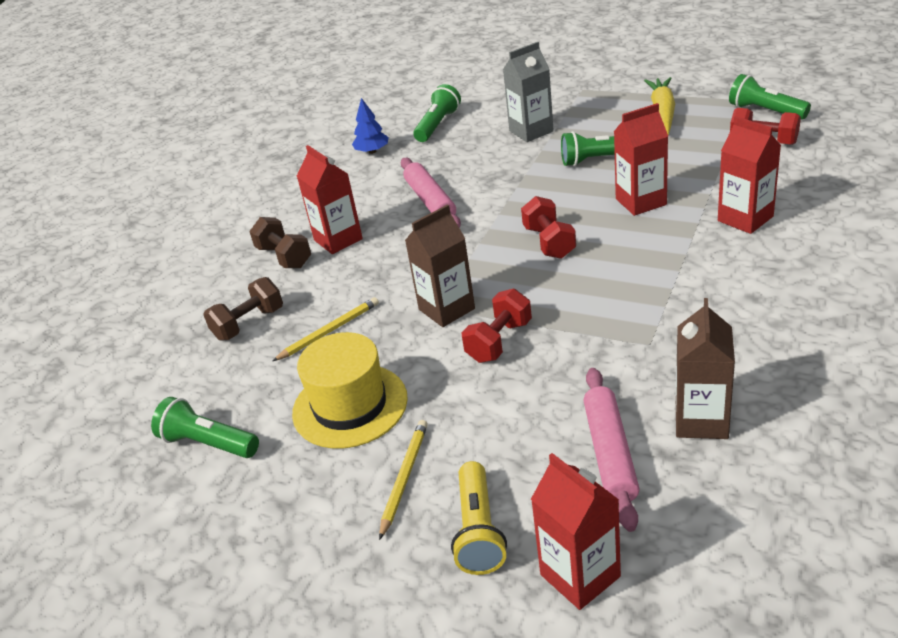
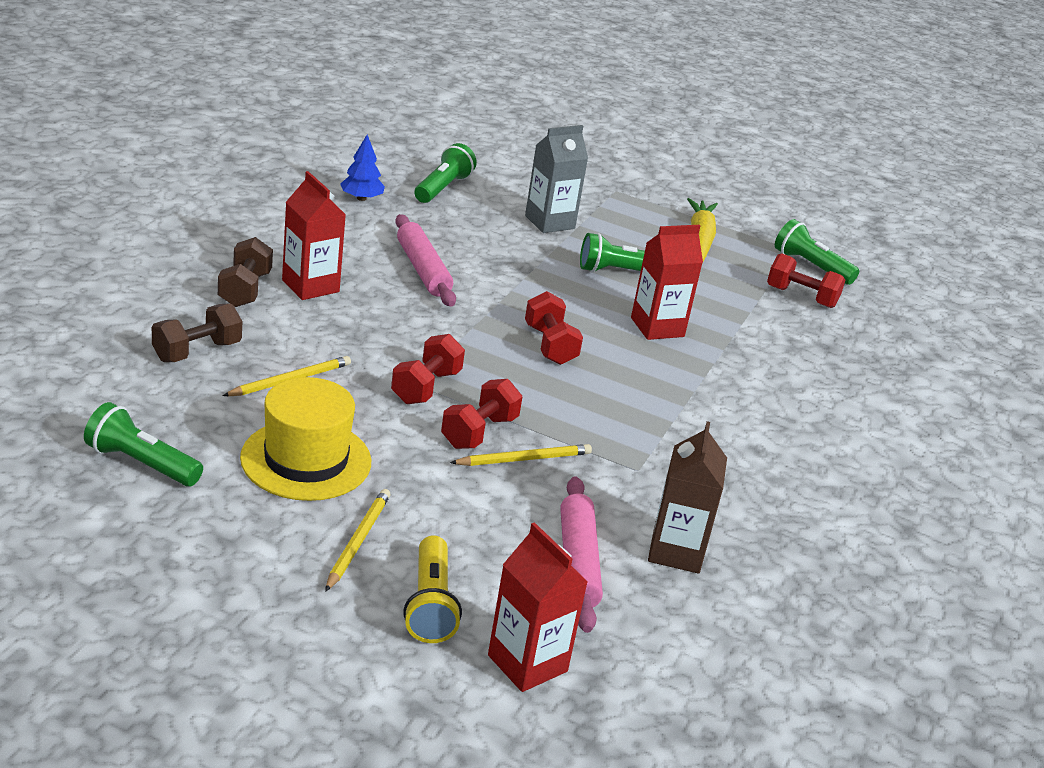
camera: 10 degrees left, 5 degrees down
(284, 257) = (244, 290): brown dumbbell -> brown dumbbell turned 45 degrees clockwise
(446, 309) = (426, 387): brown carton -> red dumbbell
(543, 358) = (524, 459): none -> yellow pencil
(745, 219) = (764, 371): red carton -> none

